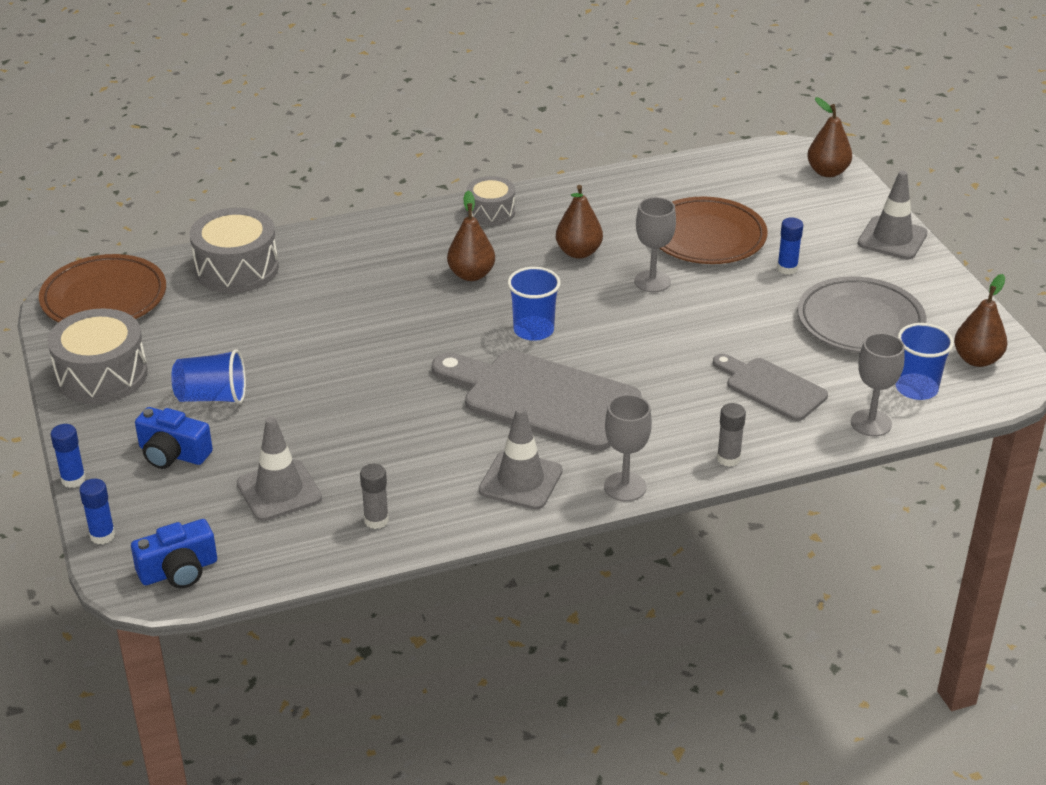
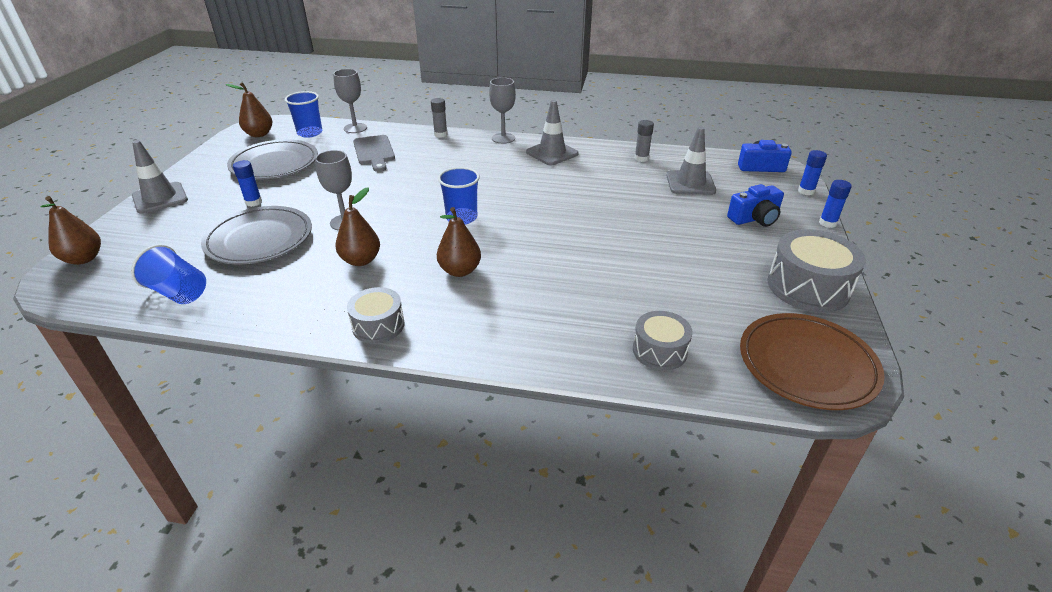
camera: 150 degrees left, 0 degrees up
(173, 454) = (755, 218): blue camera -> blue camera turned 105 degrees clockwise
(212, 397) = (718, 244): blue cup -> blue cup (178, 292)
(236, 269) = (659, 351): grey drum -> grey drum, size x0.61
(542, 399) = (500, 181): grey cutting board -> none
(706, 237) = (259, 240): brown plate -> grey plate

